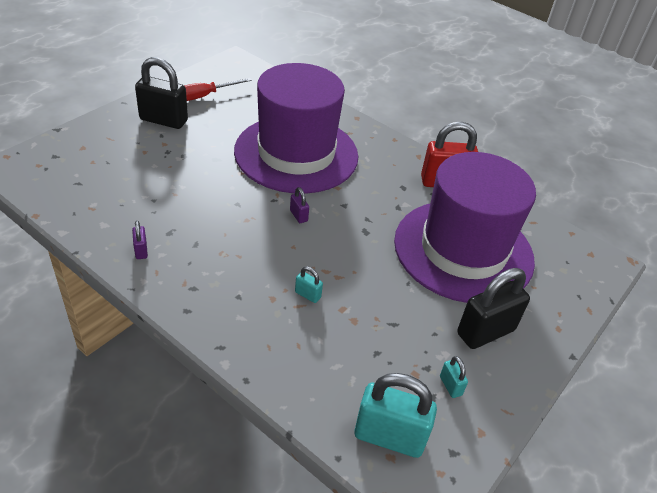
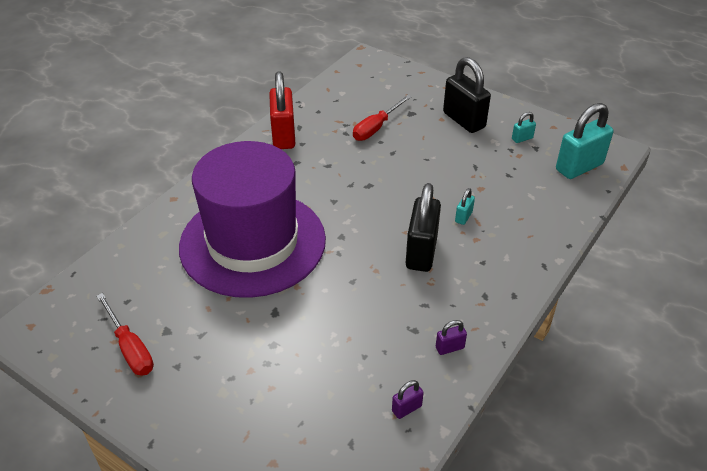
camera: 90 degrees left, 0 degrees up
(163, 120) = (195, 382): black padlock -> black padlock (421, 252)
(298, 216) = (359, 231): purple padlock -> purple padlock (406, 408)
(389, 436) = (579, 167): turquoise padlock -> turquoise padlock turned 45 degrees clockwise
(463, 250) = (376, 128): purple hat -> red screwdriver

